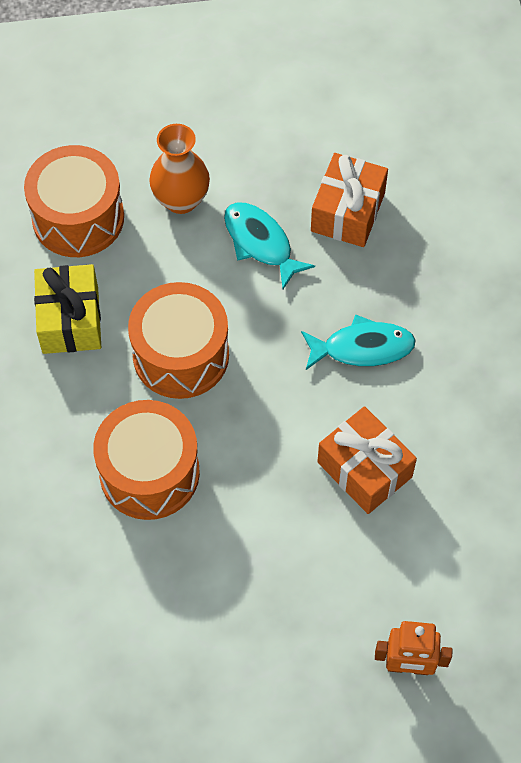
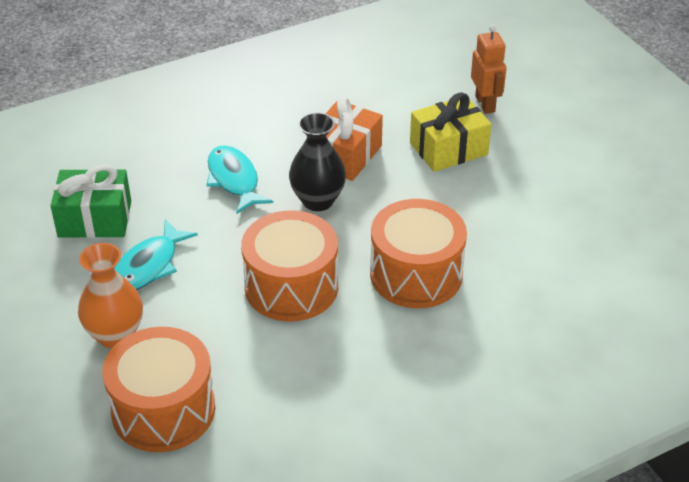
camera: 110 degrees left, 20 degrees down
(70, 320) = (288, 376): yellow gift -> yellow gift (448, 149)
(298, 418) = (318, 201): none -> black vase
(348, 212) = (95, 219): orange gift -> green gift

